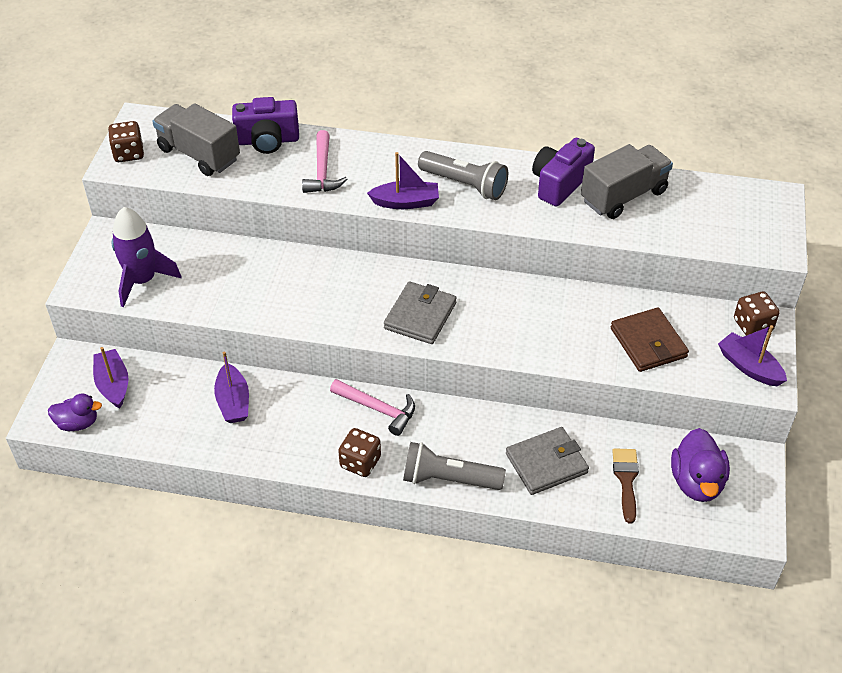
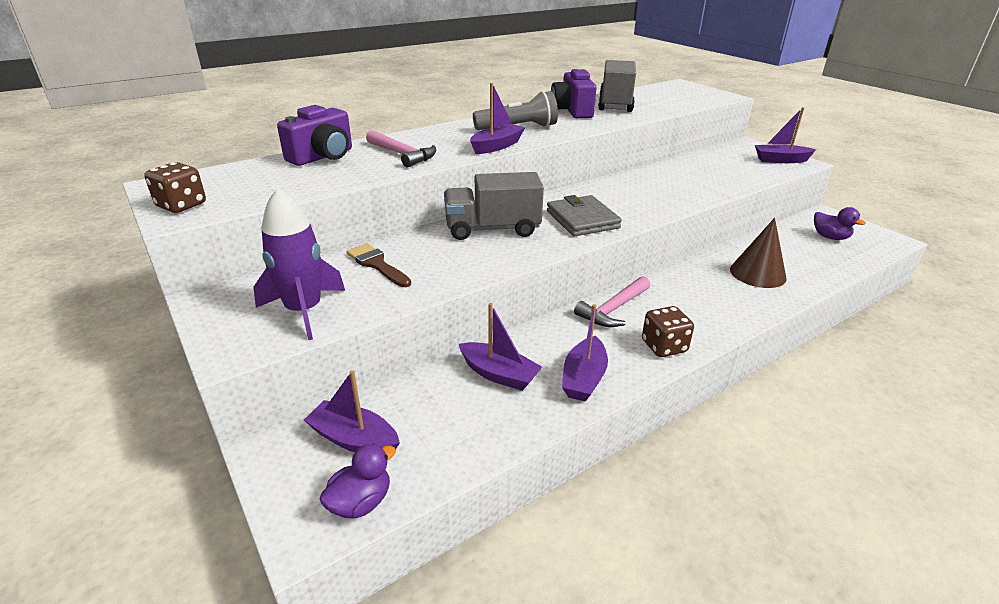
camera: 45 degrees left, 15 degrees down
(199, 154) = (266, 182): grey truck -> grey truck (492, 229)
(275, 443) = (583, 378): none -> purple boat
(377, 409) = (613, 309): pink hammer -> pink hammer turned 150 degrees clockwise
(448, 479) = (731, 317): grey flashlight -> none
(546, 463) = (757, 273): grey wallet -> brown cone
(626, 479) = (804, 255): brown brush -> brown brush (377, 264)
(648, 343) = (722, 172): brown wallet -> none
(696, 482) = (830, 237): purple duck -> purple duck, size x0.65
(752, 325) = (745, 147): brown dice -> none

